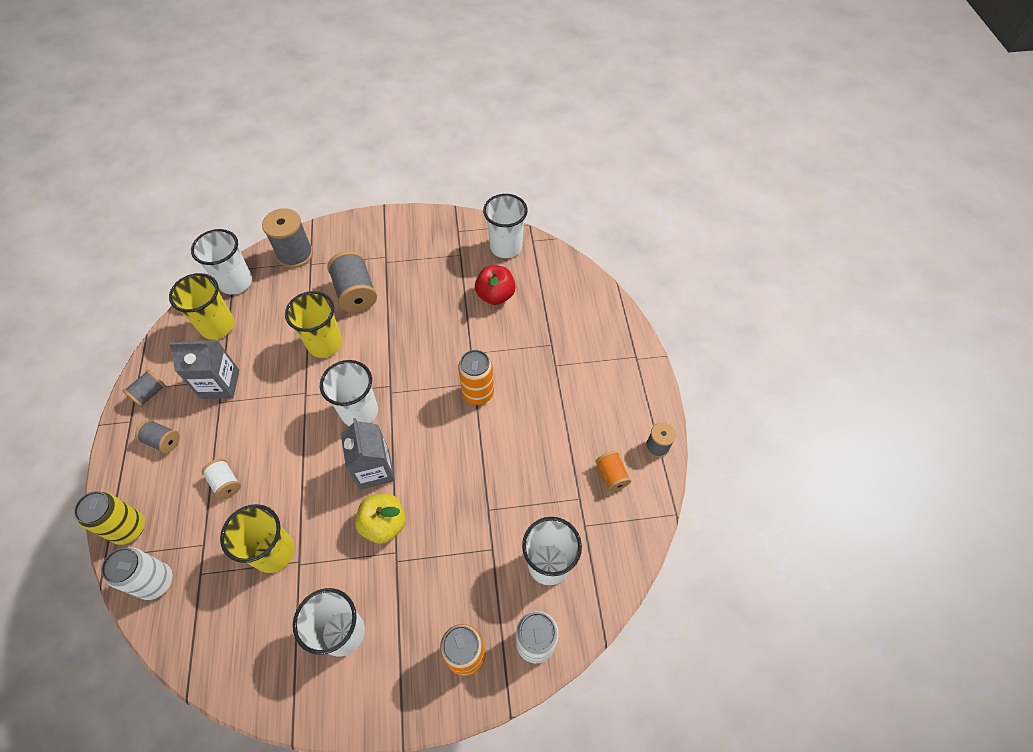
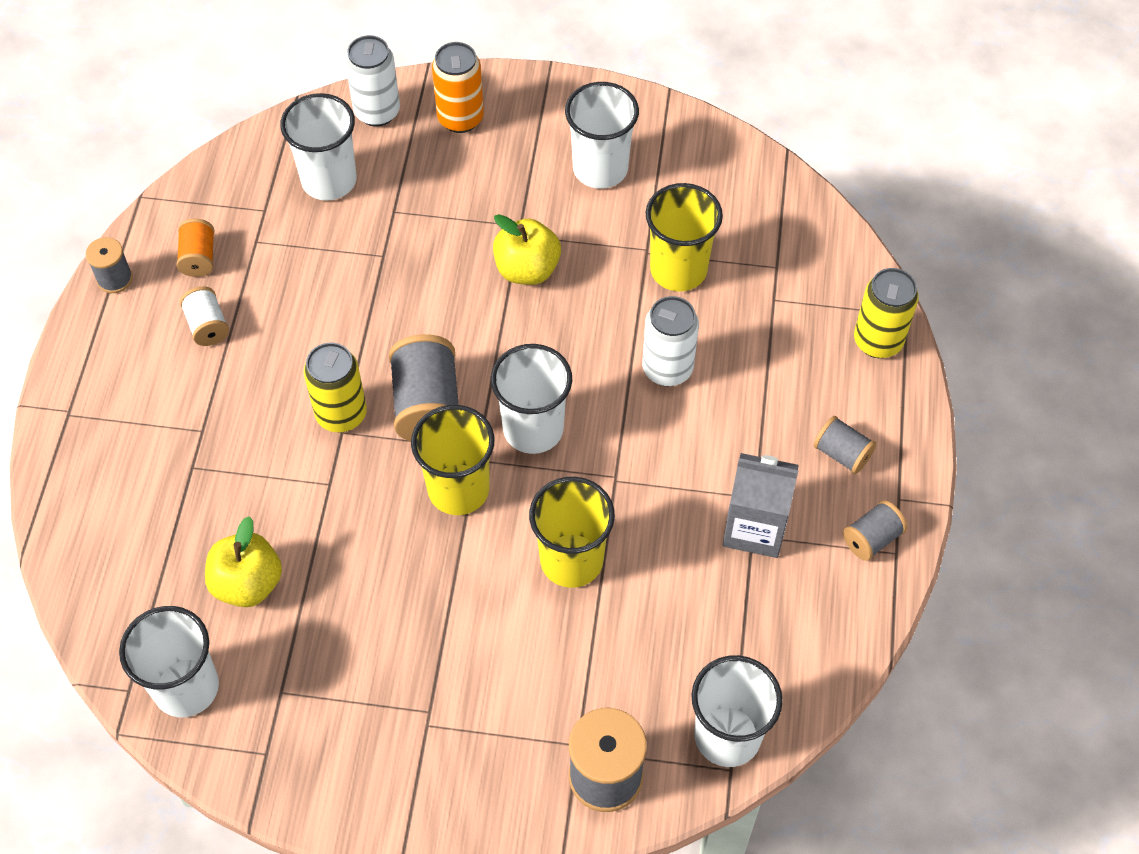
camera: 165 degrees left, 0 degrees up
(156, 582) = (833, 270): white can -> white can (667, 369)
(217, 326) = (761, 643): yellow cup -> yellow cup (458, 489)
(226, 483) = (743, 370): white spool -> white spool (207, 326)
(356, 293) = (500, 652): grey spool -> grey spool (427, 405)
(374, 469) = (526, 340): grey carton -> none
(478, 393) = (341, 414): orange can -> yellow can
(495, 295) = (248, 583): red apple -> yellow apple

